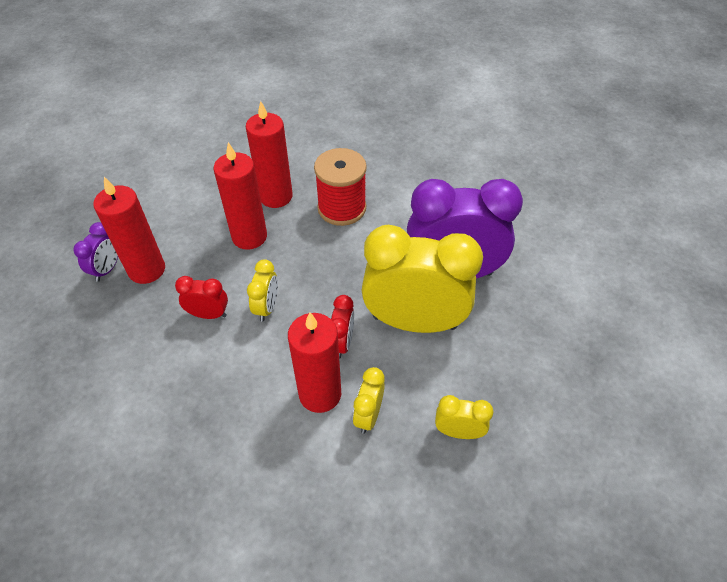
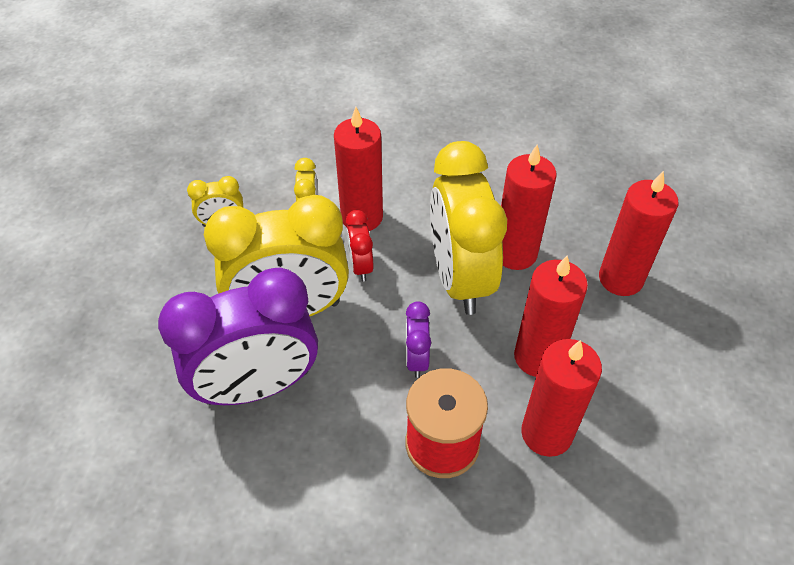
camera: 160 degrees right, 0 degrees up
(107, 269) = (663, 266): purple clock -> purple clock (416, 359)
(208, 314) = (515, 253): red clock -> red candle
(267, 307) = (459, 278): yellow clock -> yellow clock, size x2.28

